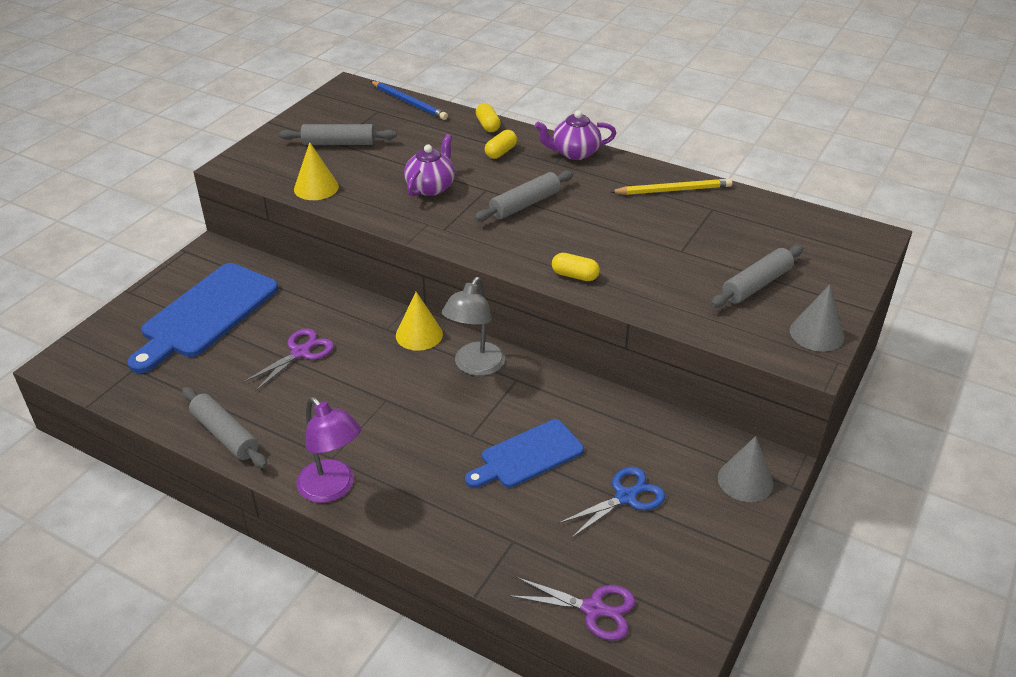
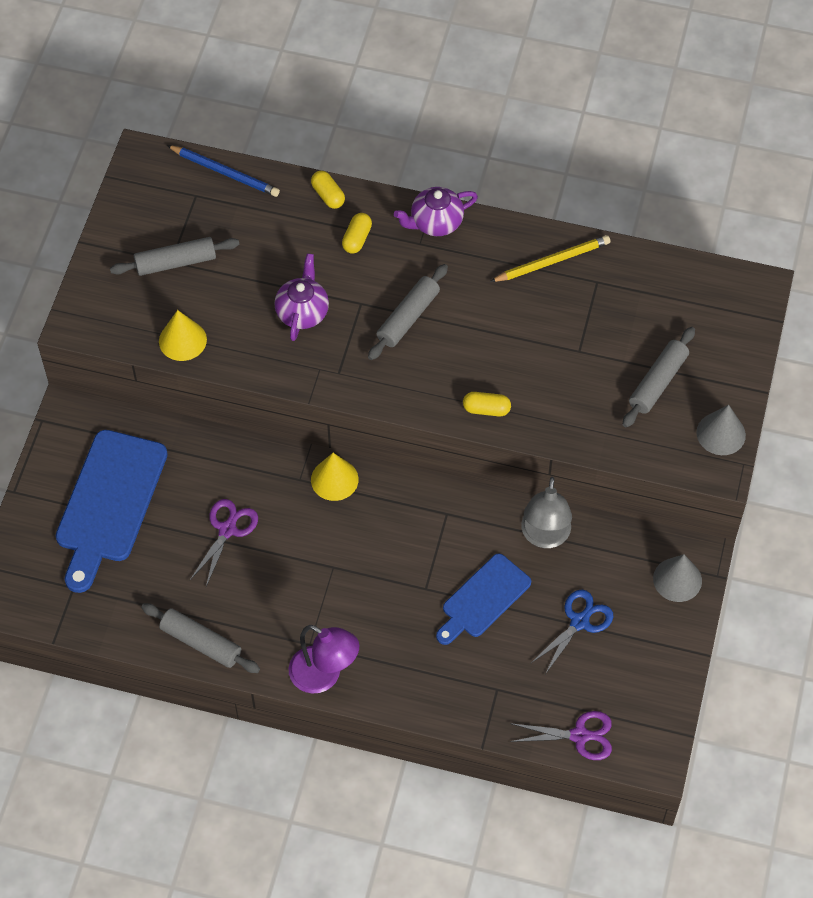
camera: 15 degrees left, 20 degrees up
(475, 366) = (402, 507): grey lamp -> grey lamp (544, 536)

